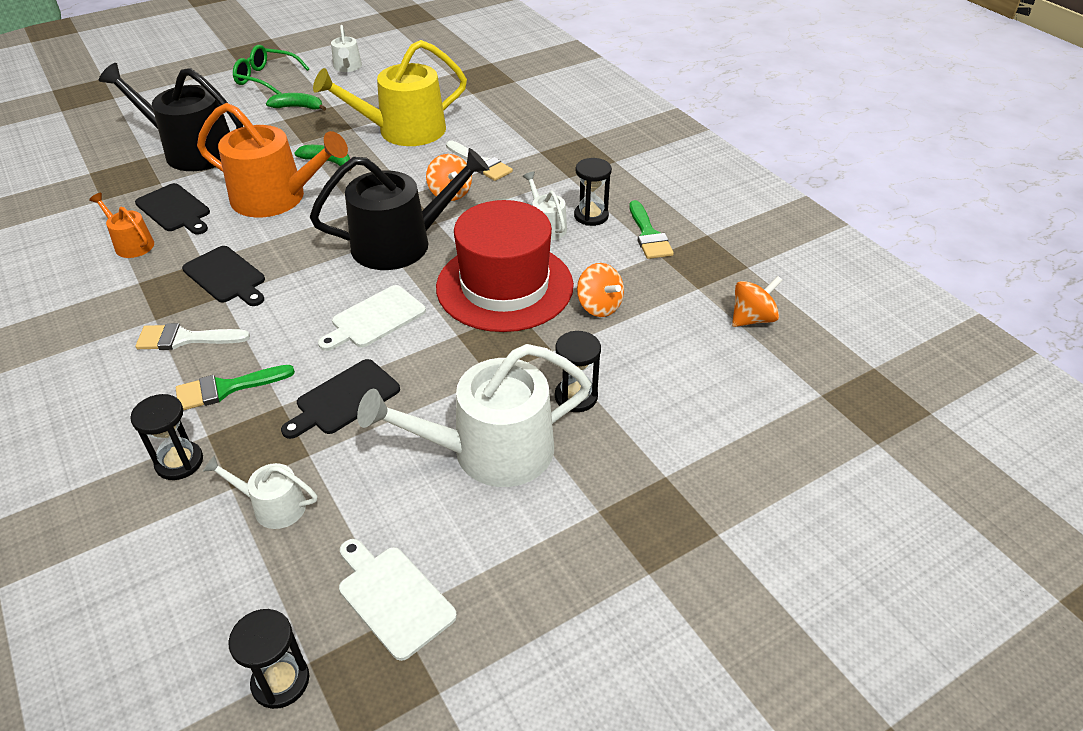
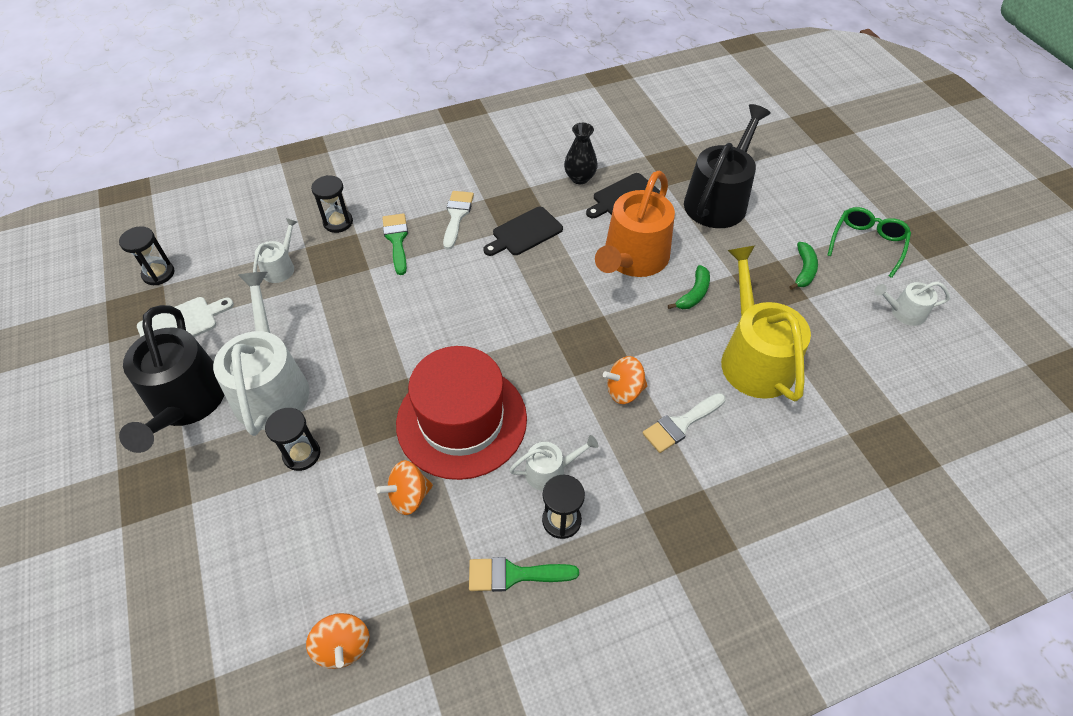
camera: 100 degrees right, 10 degrees up
(131, 244) = (580, 178): orange watering can -> black vase
(344, 399) = (360, 303): black cutting board -> none
(375, 318) = (445, 323): white cutting board -> none
(401, 243) = (545, 345): black watering can -> black watering can (186, 402)

